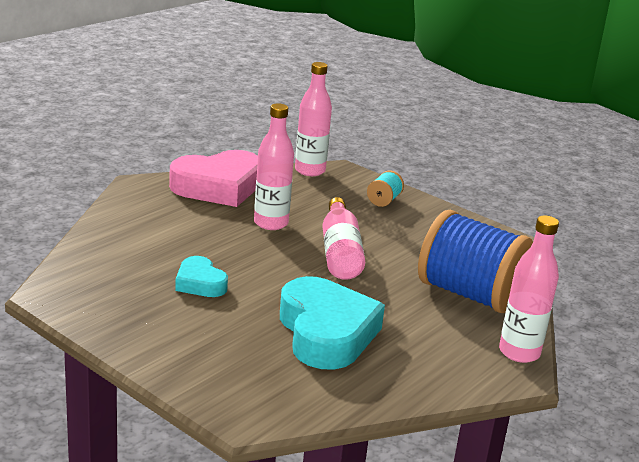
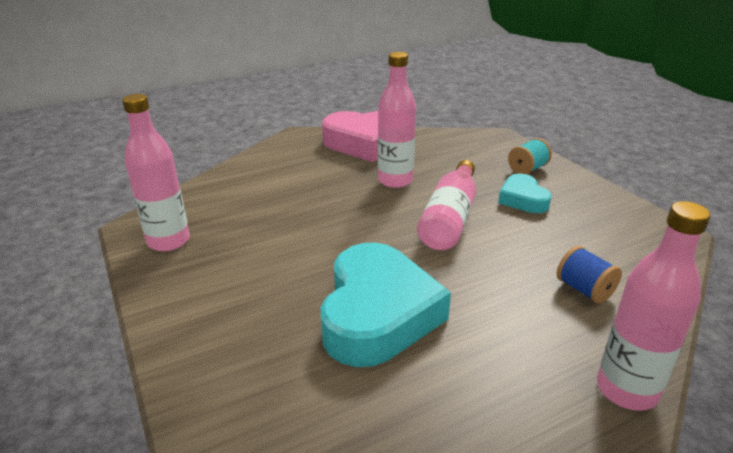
camera: 25 degrees right, 5 degrees up
(200, 283) = (282, 234): turquoise heart -> turquoise heart (523, 199)
(310, 171) = (465, 135): pink bottle -> pink bottle (169, 241)
(469, 294) = (584, 290): blue spool -> blue spool, size x0.41

